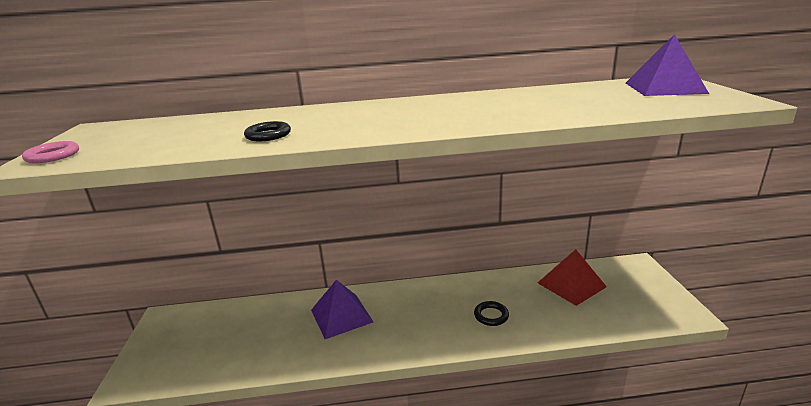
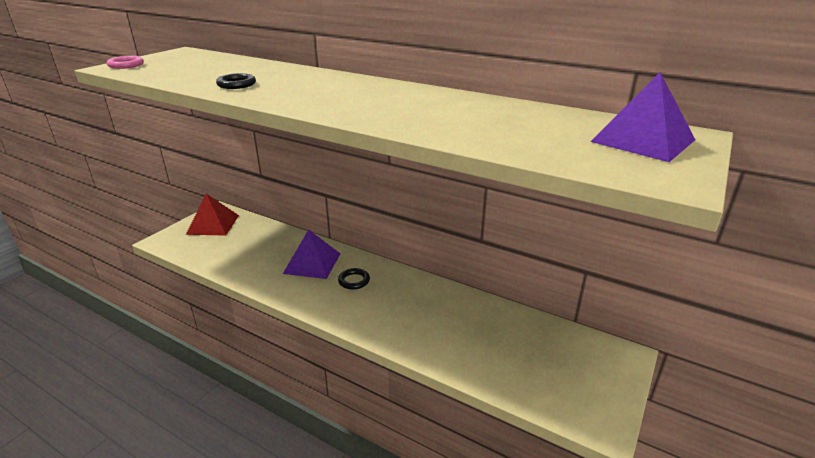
camera: 35 degrees right, 5 degrees up
(491, 315) = (414, 321): black ring -> black ring (354, 281)
(571, 284) = (523, 335): red pyramid -> red pyramid (213, 224)

